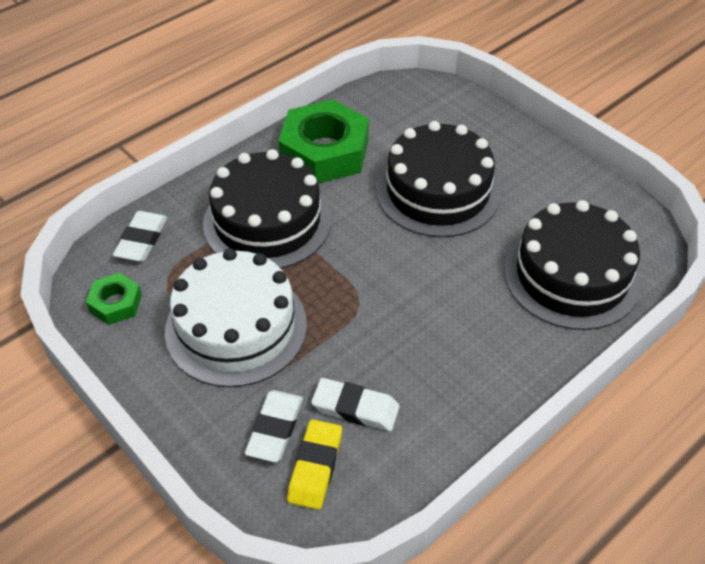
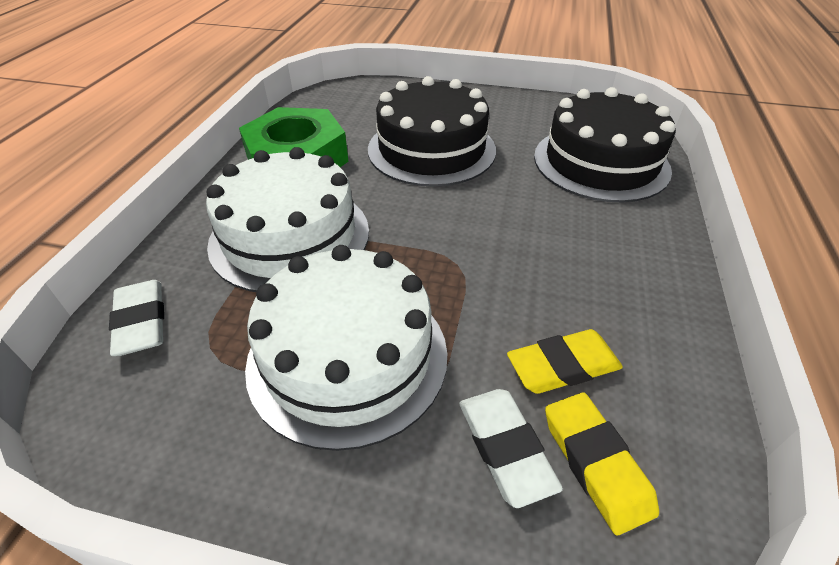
camera: 35 degrees left, 5 degrees down
(115, 303) = (154, 416): green nut -> none
(267, 221) = (290, 236): black cake -> white cake
(355, 408) = (563, 366): white eraser -> yellow eraser

